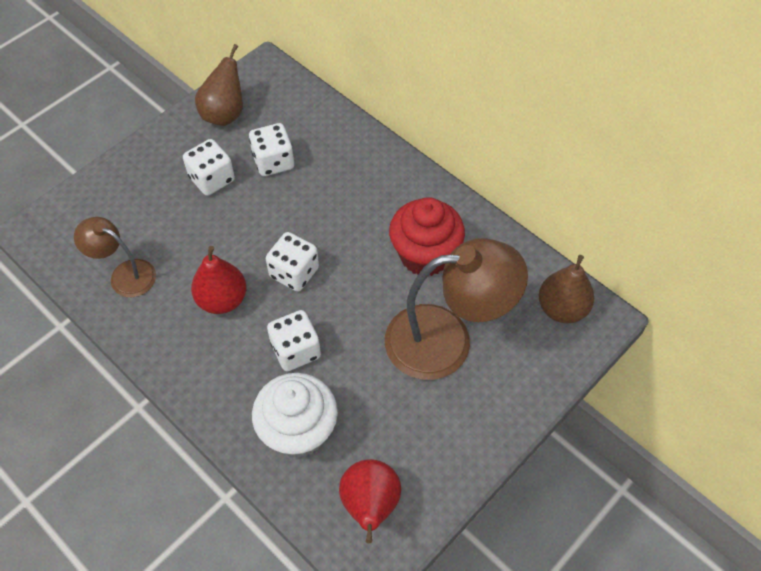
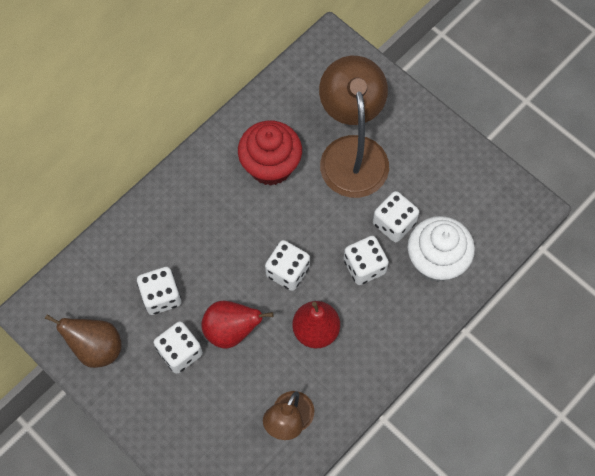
camera: 90 degrees left, 10 degrees up
(350, 384) = (394, 223): none -> white dice
(370, 505) = (491, 208): red pear -> red pear (231, 330)
(562, 309) = (322, 68): brown pear -> none

